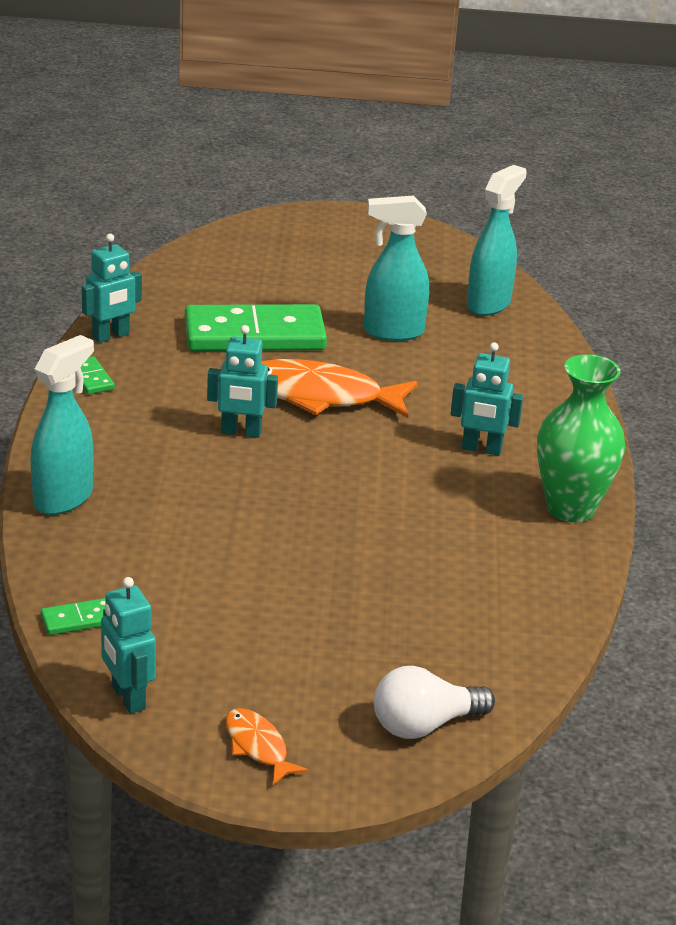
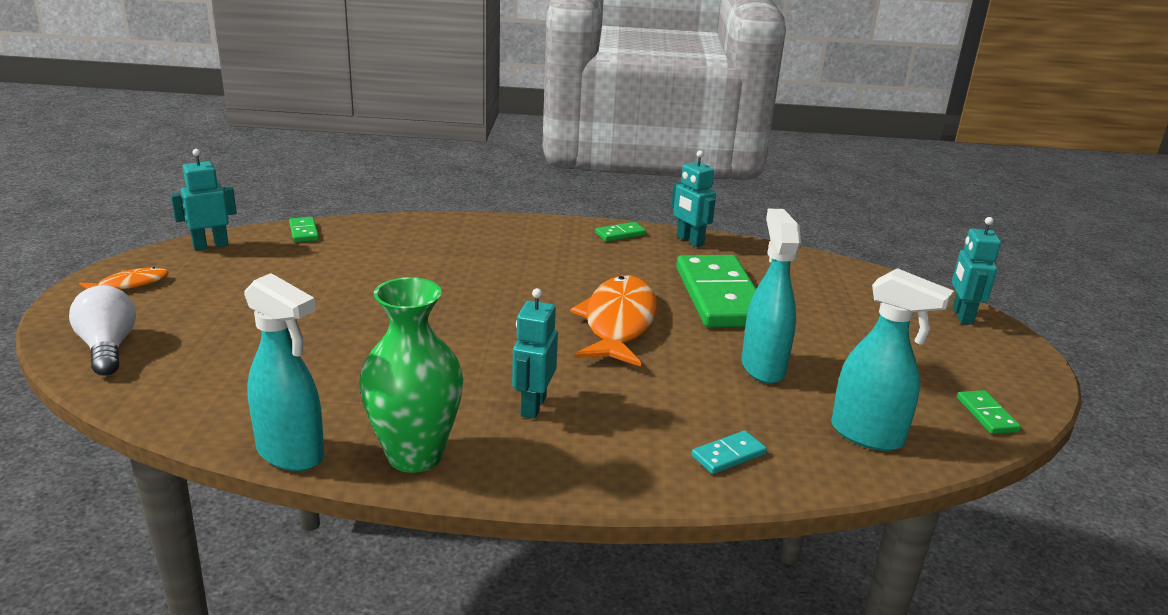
camera: 90 degrees right, 5 degrees down
(64, 498) = (451, 227): turquoise spray bottle -> turquoise spray bottle (291, 454)
(241, 432) = (548, 287): turquoise robot -> turquoise robot (962, 316)
(448, 252) = (986, 415): none -> green domino
(530, 365) = (728, 455): none -> turquoise domino

